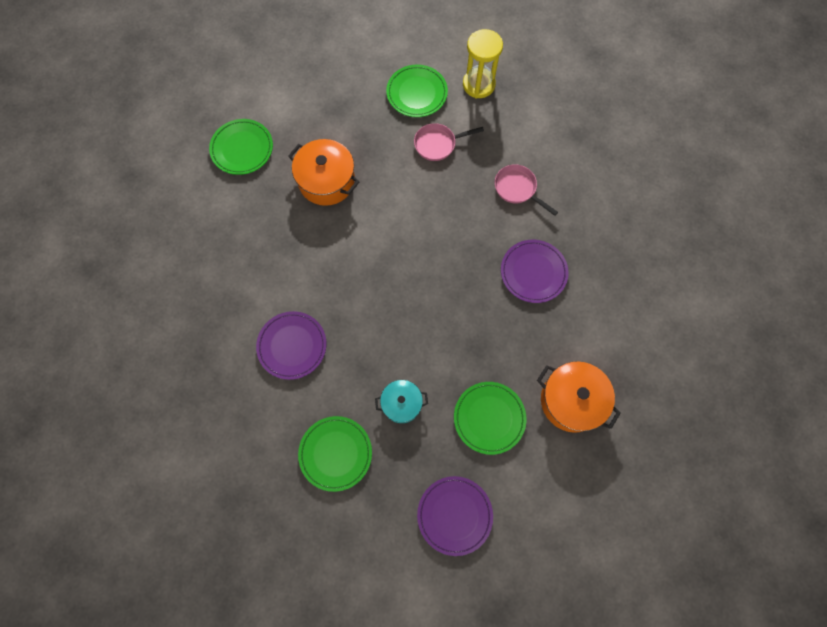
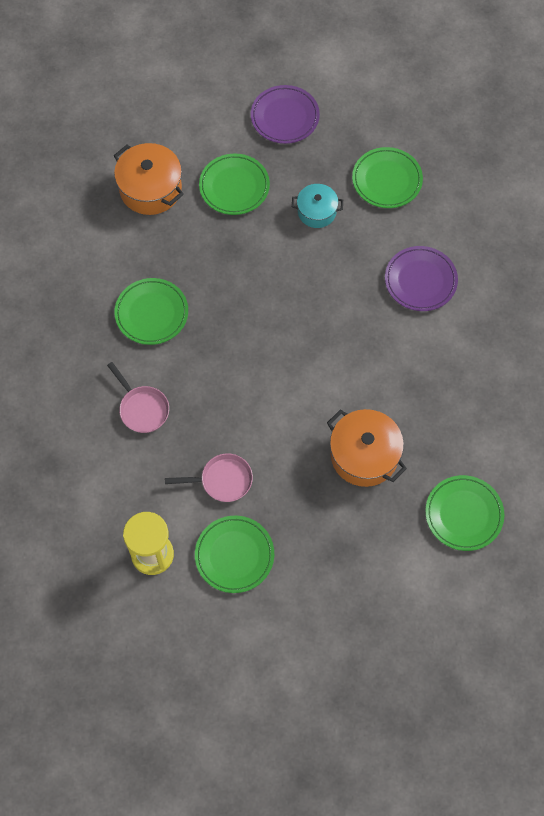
camera: 170 degrees left, 5 degrees down
(533, 272) = (151, 313): purple plate -> green plate

